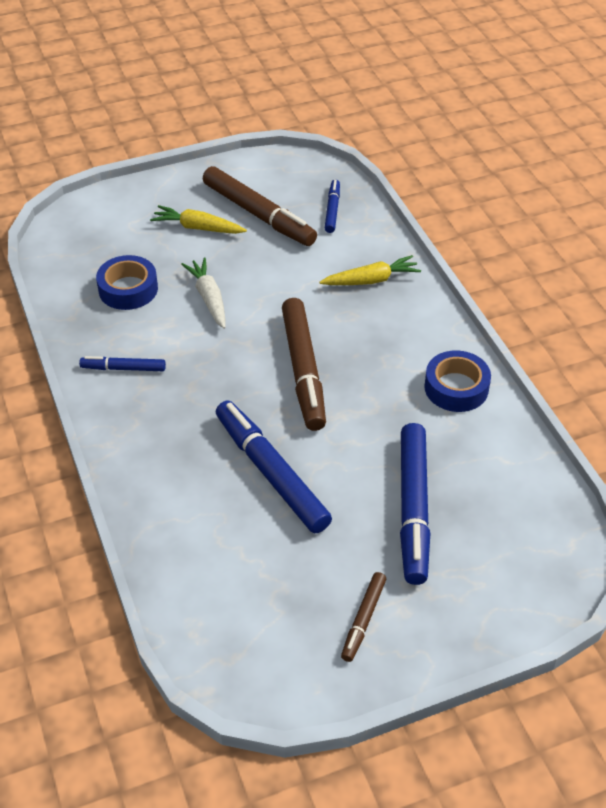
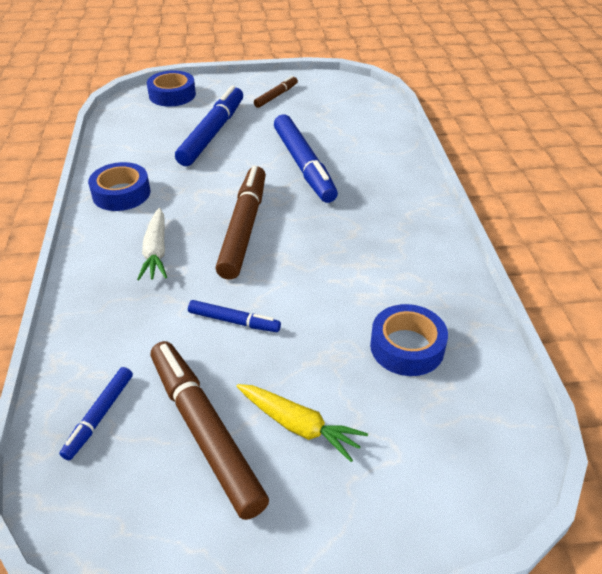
camera: 165 degrees left, 5 degrees down
(123, 368) = (417, 259): blue marker -> blue marker (234, 321)
(209, 298) = (312, 316): white carrot -> white carrot (156, 251)
(371, 280) = (121, 303): yellow carrot -> none
(523, 585) = (172, 95): none -> blue tape

